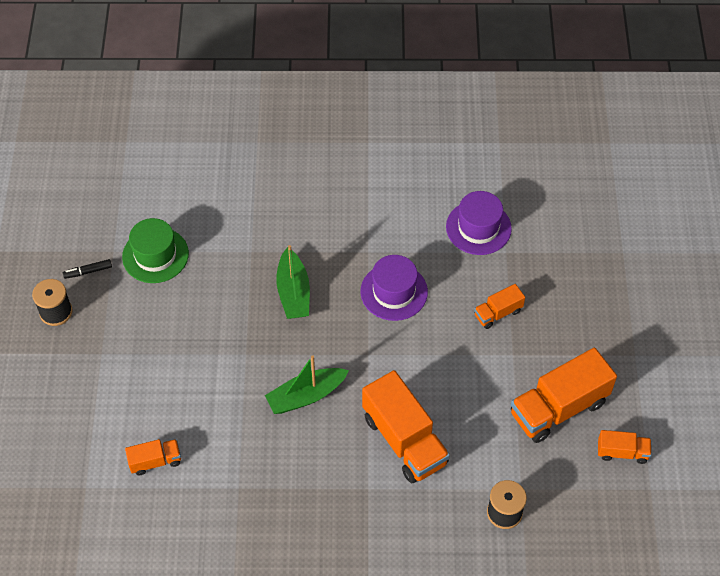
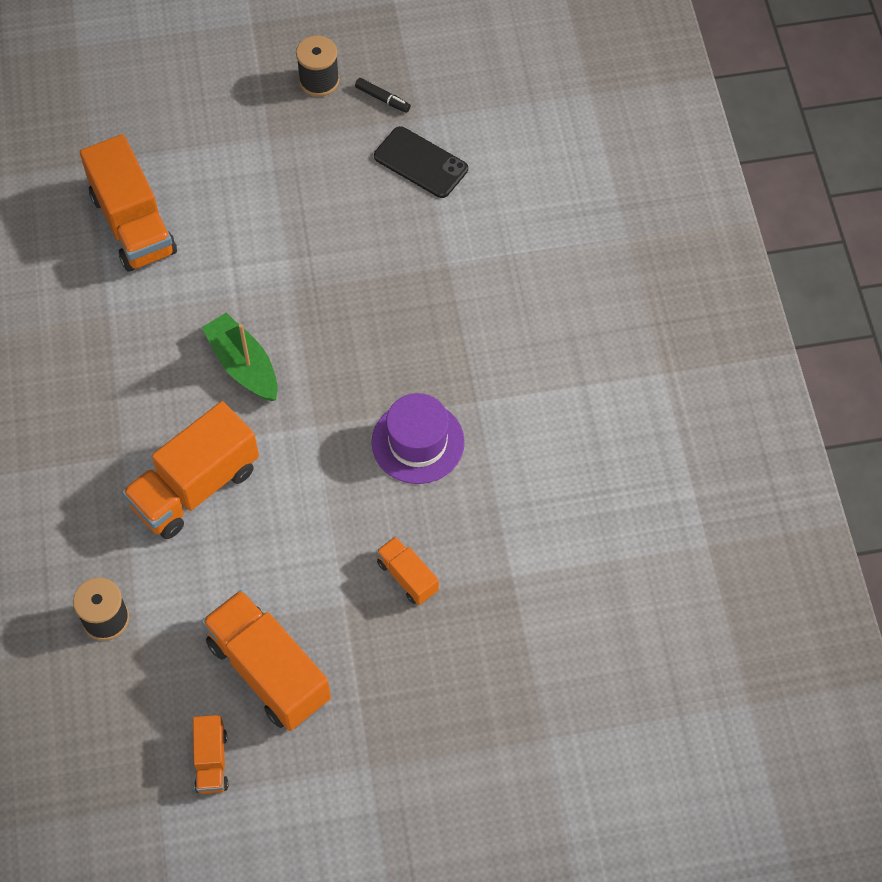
camera: 80 degrees right, 5 degrees up
(88, 271) = (382, 99): black marker -> black marker turned 150 degrees clockwise
(155, 255) = (420, 163): green hat -> black phone
(155, 461) = (133, 224): orange truck -> orange truck, size x1.98
(293, 292) = (394, 324): green boat -> none
(478, 228) = (546, 535): purple hat -> none

